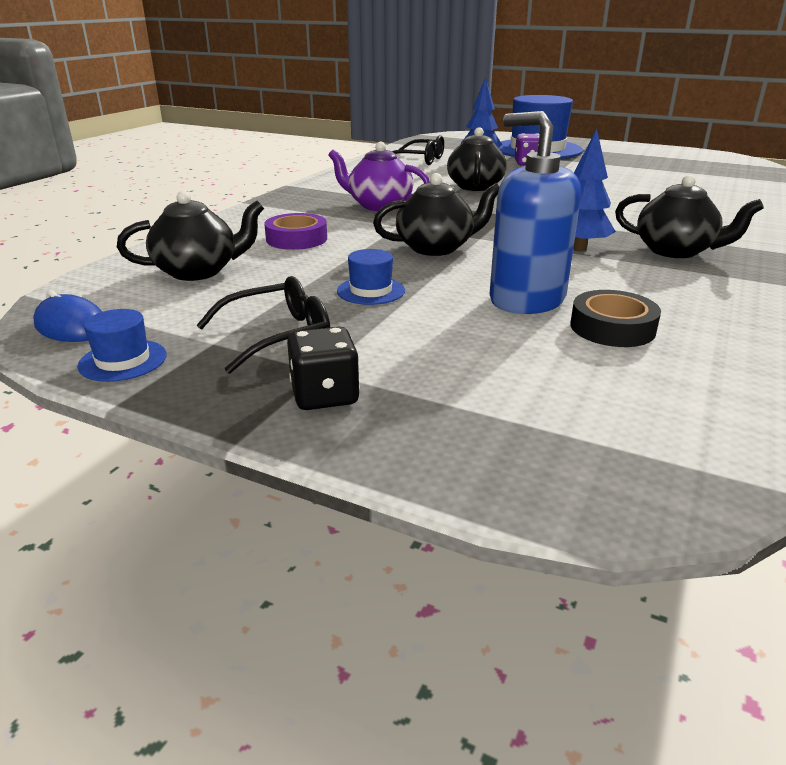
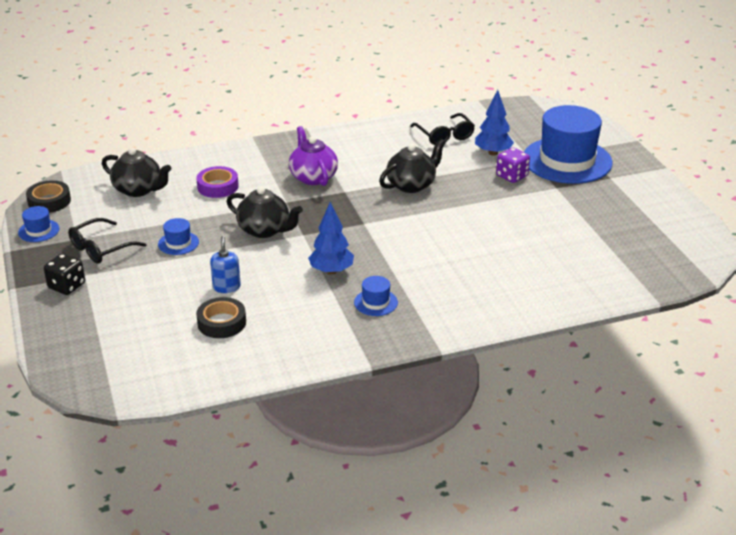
camera: 45 degrees right, 5 degrees up
(71, 326) = (49, 201): blue mouse -> black tape
(278, 336) = (101, 248): black glasses -> black glasses turned 120 degrees clockwise
(526, 299) = (226, 287): blue soap dispenser -> blue soap dispenser, size x0.51
(675, 251) = (376, 302): black teapot -> blue hat

